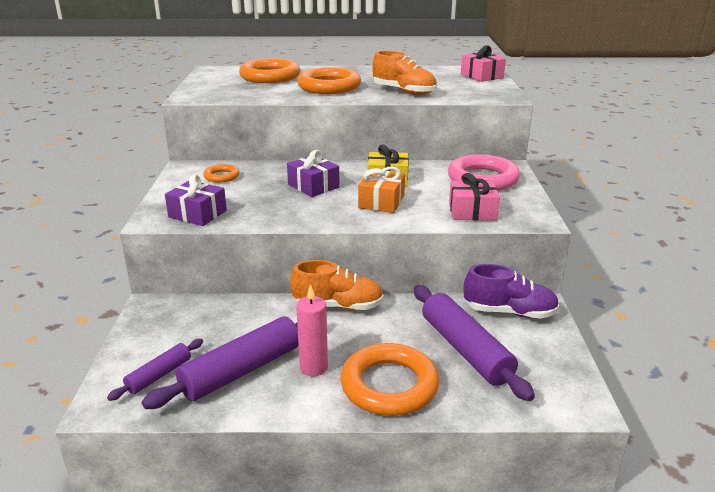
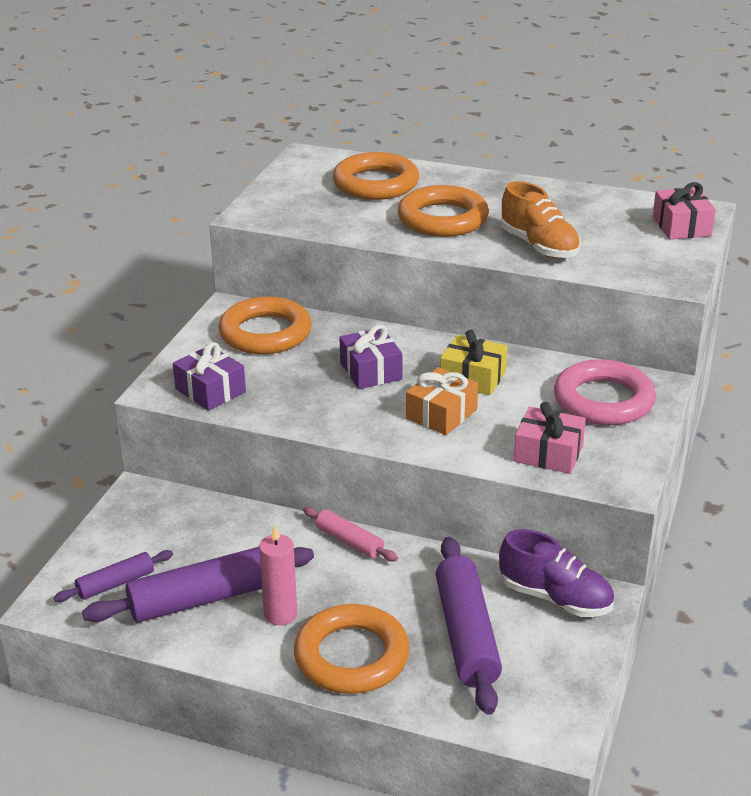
camera: 20 degrees right, 5 degrees up
(221, 176) = (265, 333): orange ring -> orange ring, size x1.98
(338, 306) = (349, 541): orange shoe -> pink rolling pin

